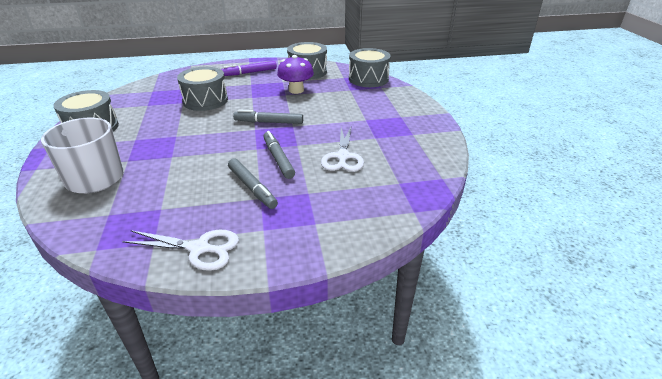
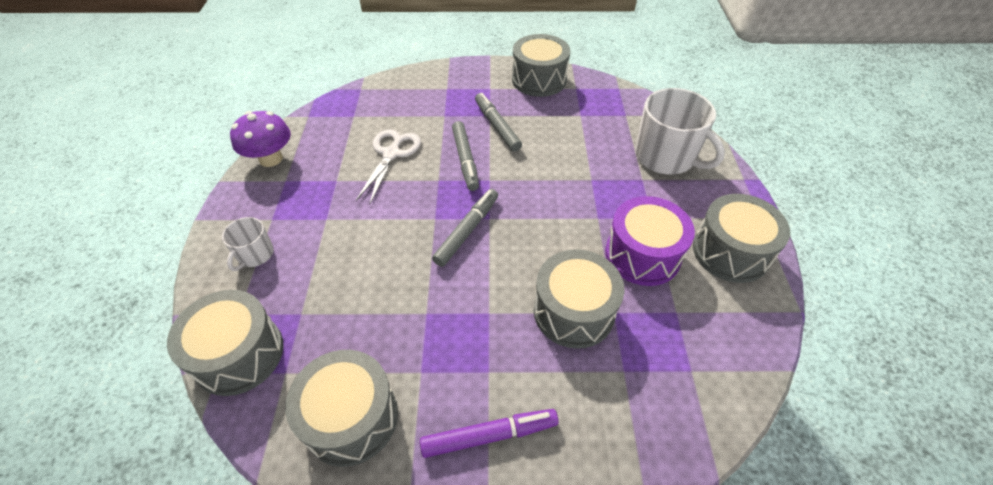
camera: 170 degrees left, 15 degrees up
(153, 122) = (642, 254): none -> purple drum
(199, 249) = (539, 80): white scissors -> grey drum
(269, 122) = (467, 231): grey marker -> grey marker turned 75 degrees counterclockwise
(296, 90) = (402, 326): purple mushroom -> purple mushroom (271, 159)
(394, 103) = (255, 255): none -> white mug

